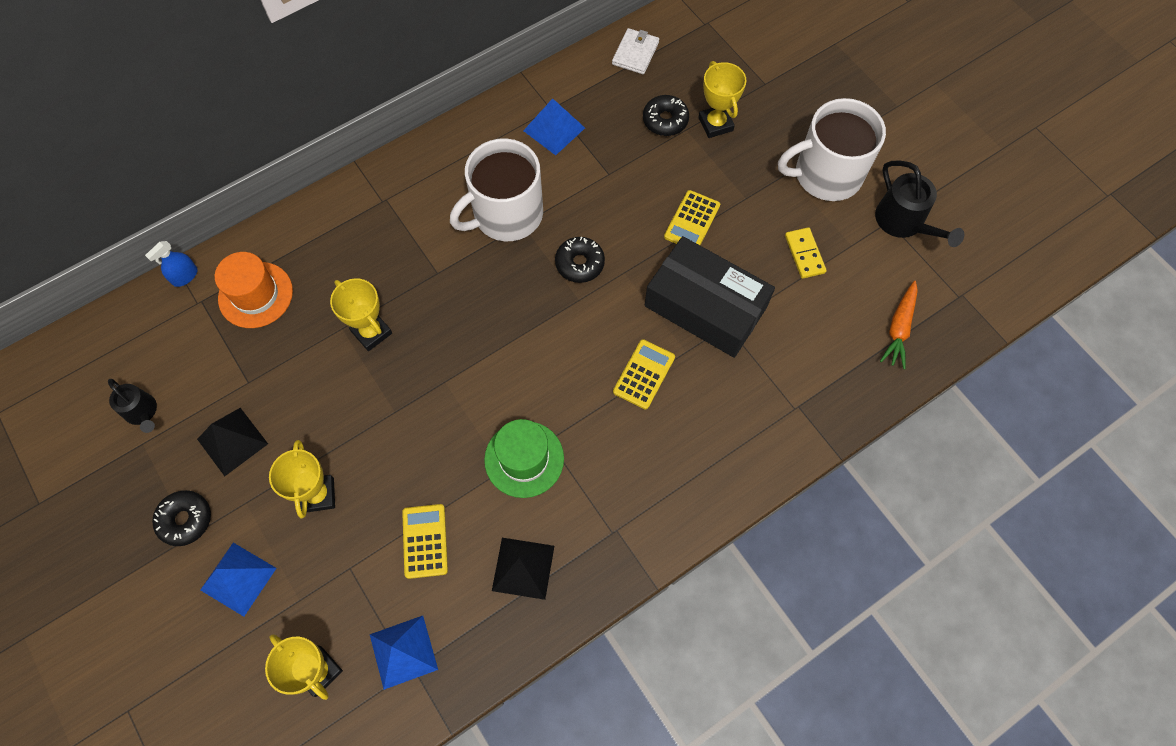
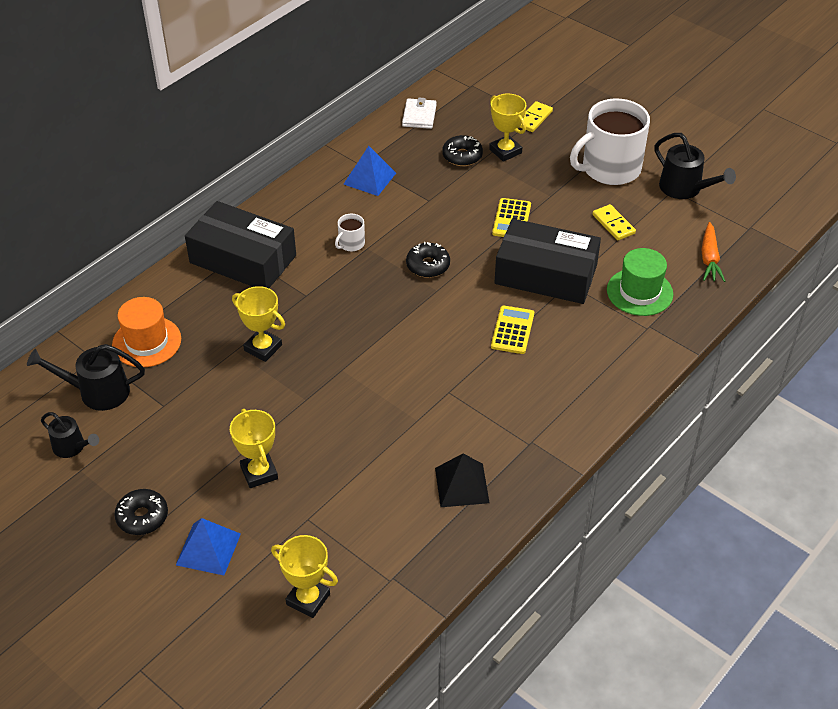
camera: 15 degrees left, 20 degrees down
(185, 276) = (75, 341): blue spray bottle -> none
(188, 348) = (97, 392): none -> black watering can
(232, 441) = (165, 451): black pyramid -> none
(386, 208) = (243, 259): none -> black box
(403, 652) = (379, 568): blue pyramid -> none
(425, 541) = (368, 485): yellow calculator -> none
(506, 214) = (351, 244): white mug -> white mug, size x0.42
(524, 459) = (433, 409): green hat -> green hat (639, 292)
(762, 84) = (533, 118): none -> yellow domino

